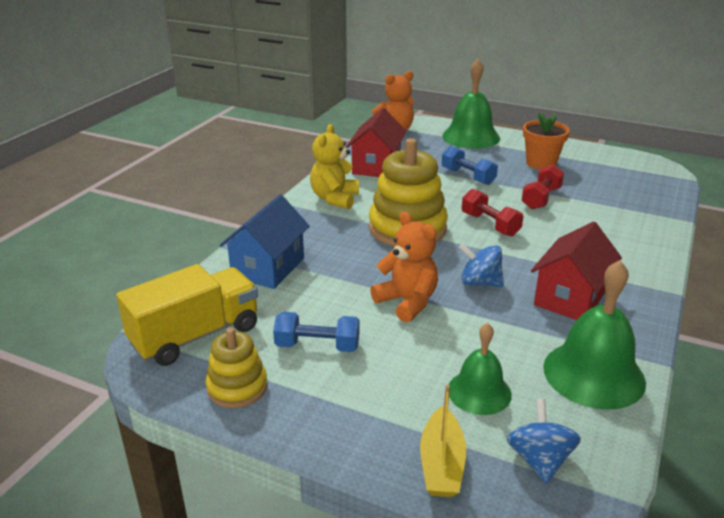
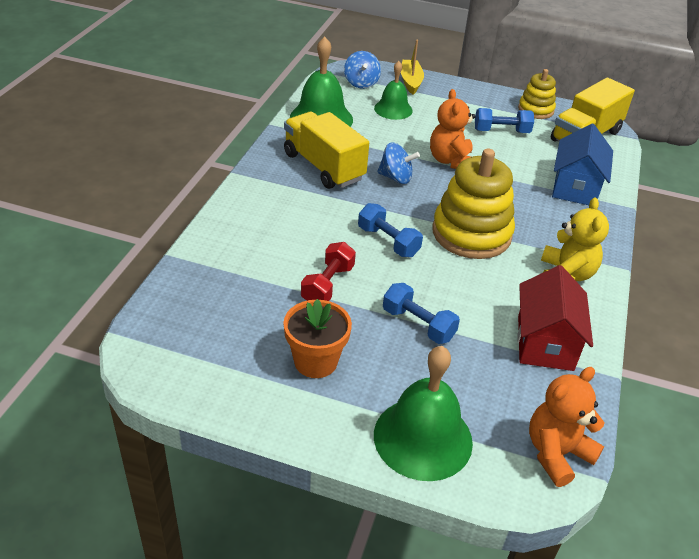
camera: 170 degrees right, 10 degrees up
(407, 302) = (451, 161): orange teddy bear -> orange teddy bear turned 45 degrees clockwise
(490, 224) = (388, 241): red dumbbell -> blue dumbbell
(570, 297) = (323, 167): red house -> yellow truck

